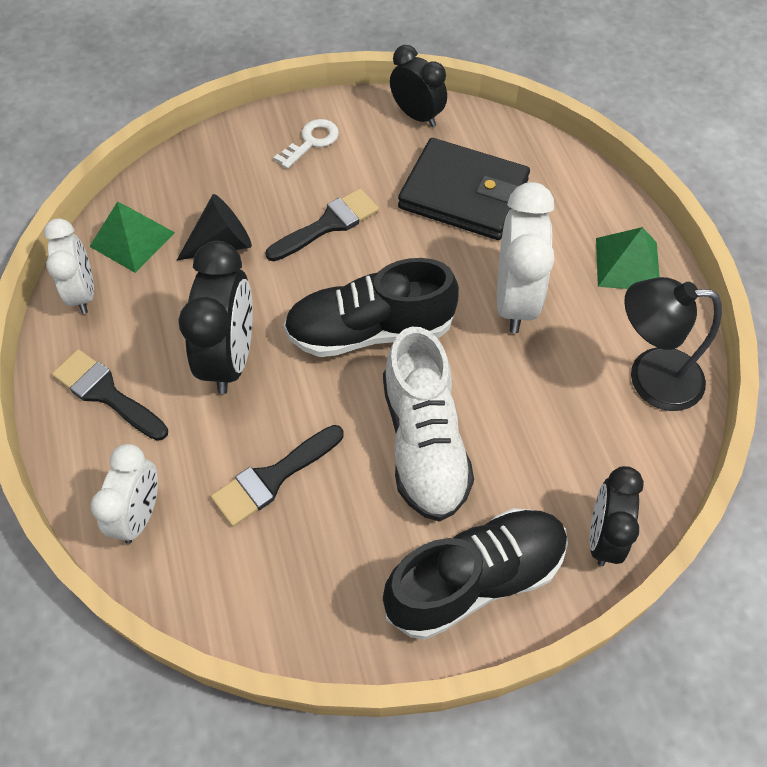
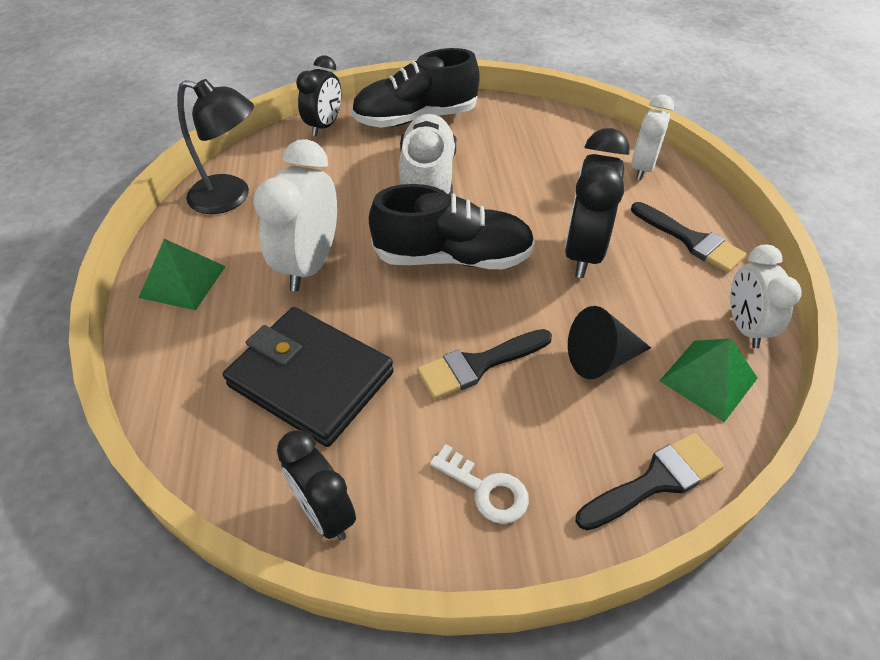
camera: 170 degrees left, 10 degrees down
(273, 478) = (545, 175): black brush -> black brush (655, 481)
(311, 142) = (486, 489): white key -> white key turned 105 degrees counterclockwise

